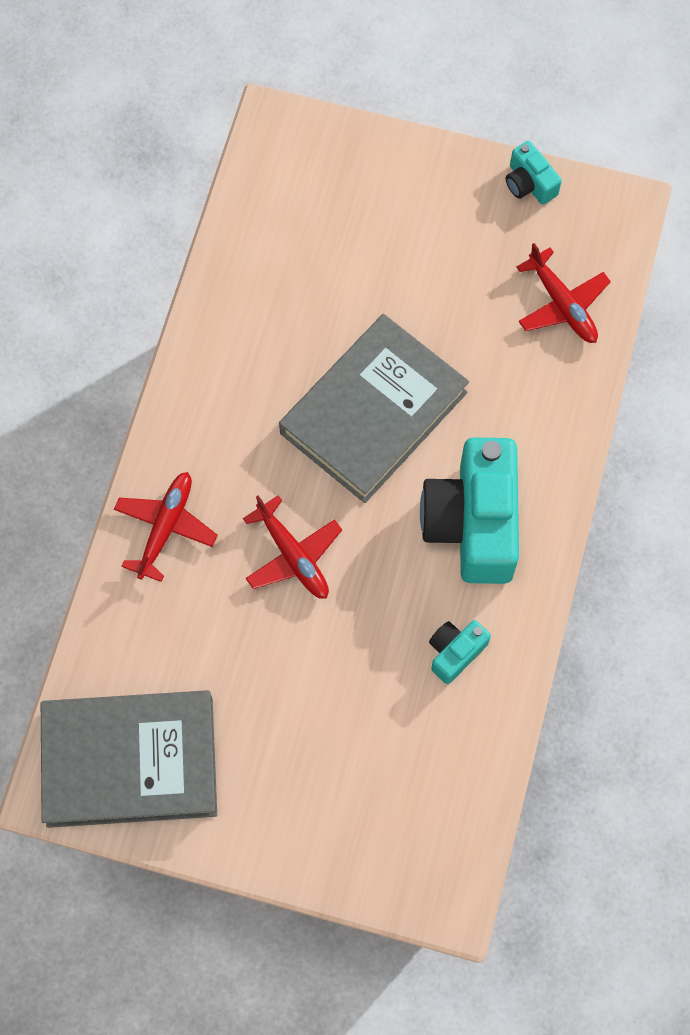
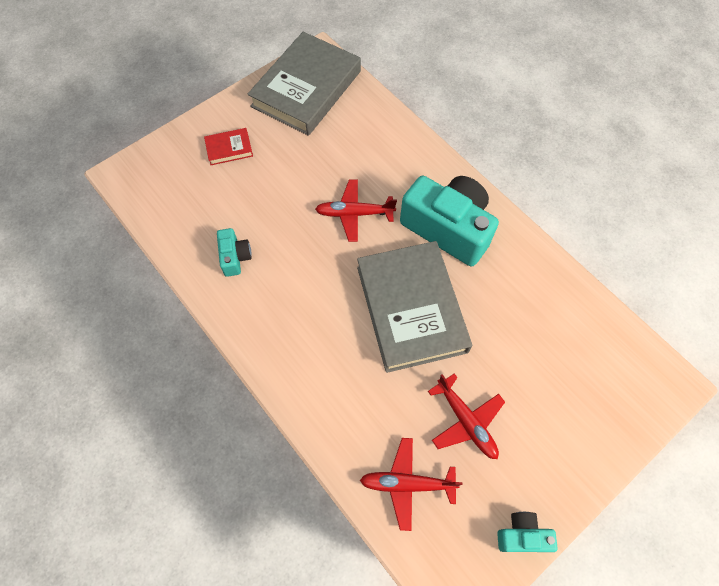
camera: 125 degrees right, 5 degrees down
(165, 528) = (417, 165): red plane -> red plane (466, 421)
(307, 788) = (229, 148): none -> red book
(473, 523) = (299, 317): turquoise camera -> turquoise camera (448, 228)

